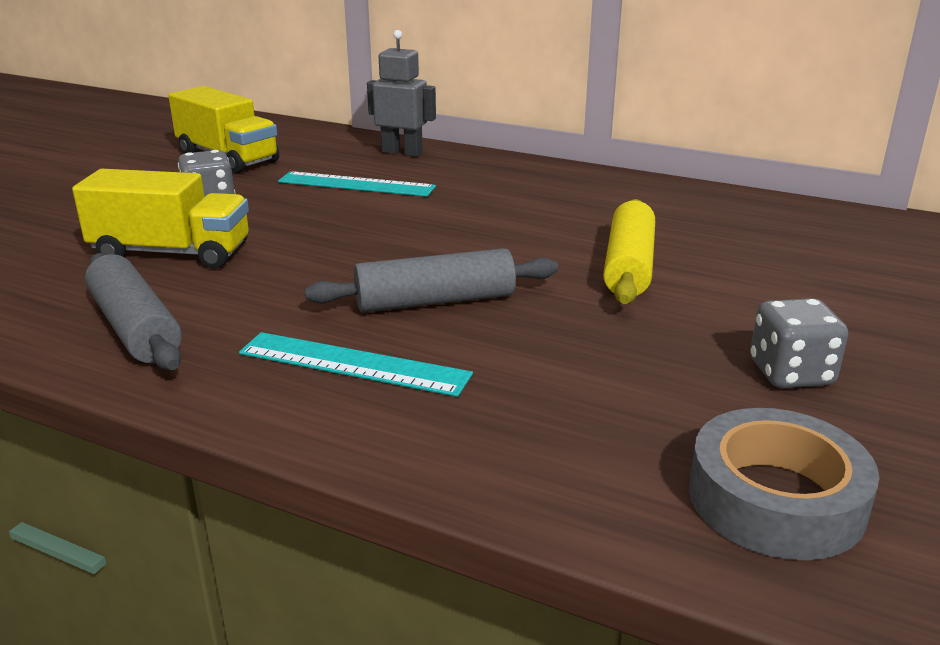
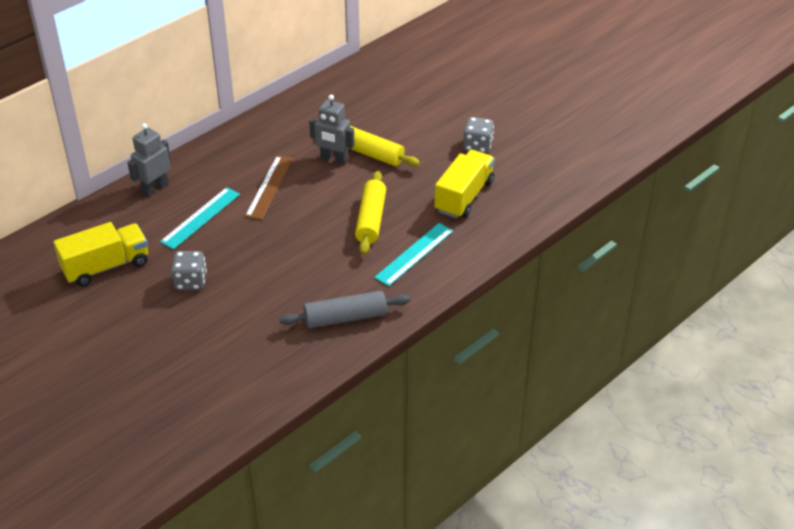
camera: 70 degrees left, 15 degrees up
(171, 253) = (260, 301): yellow truck -> yellow truck (464, 196)
(435, 301) = (371, 219): grey rolling pin -> yellow rolling pin
(461, 211) = (269, 187): none -> brown ruler
(578, 241) = (333, 159): none -> grey robot
(775, 499) = (542, 179): grey tape -> none

